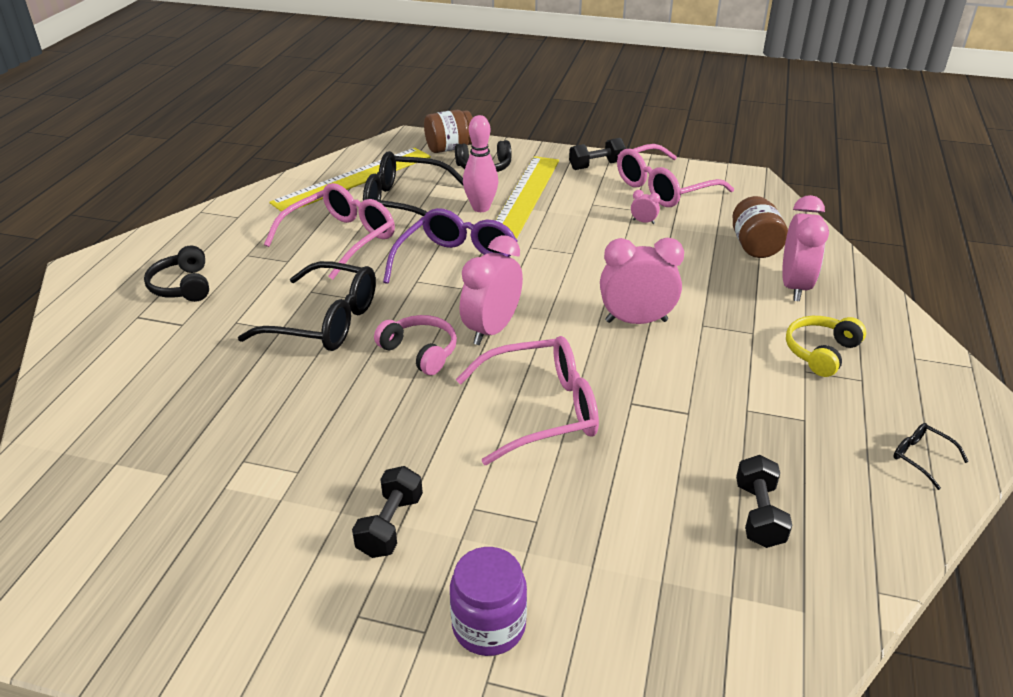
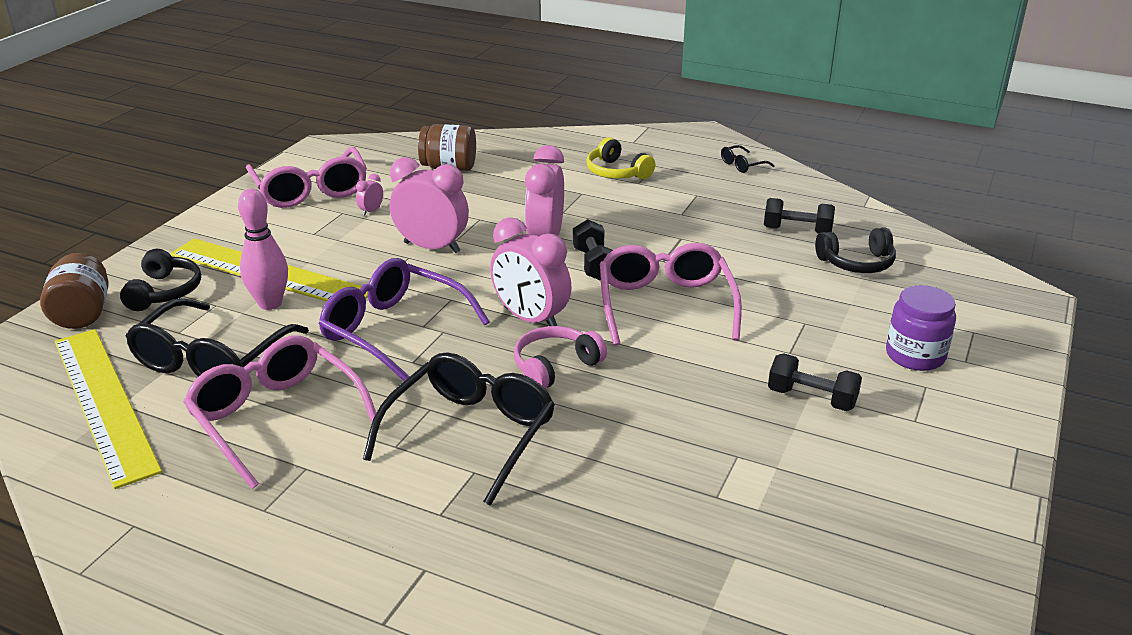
camera: 80 degrees left, 5 degrees down
(182, 286) = (319, 576): black headphones -> black headphones (857, 263)
(596, 166) = (227, 219): black dumbbell -> black dumbbell (594, 264)
(794, 286) = (522, 164): pink clock -> pink clock (432, 247)

